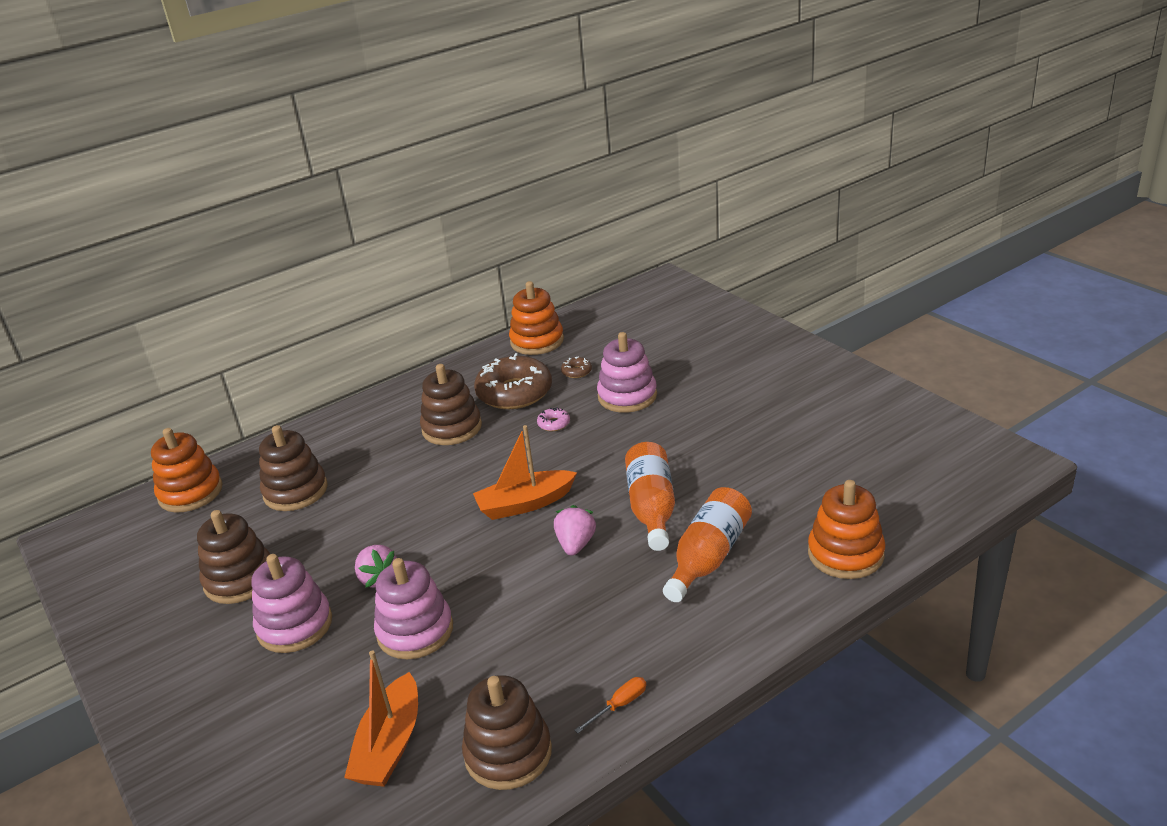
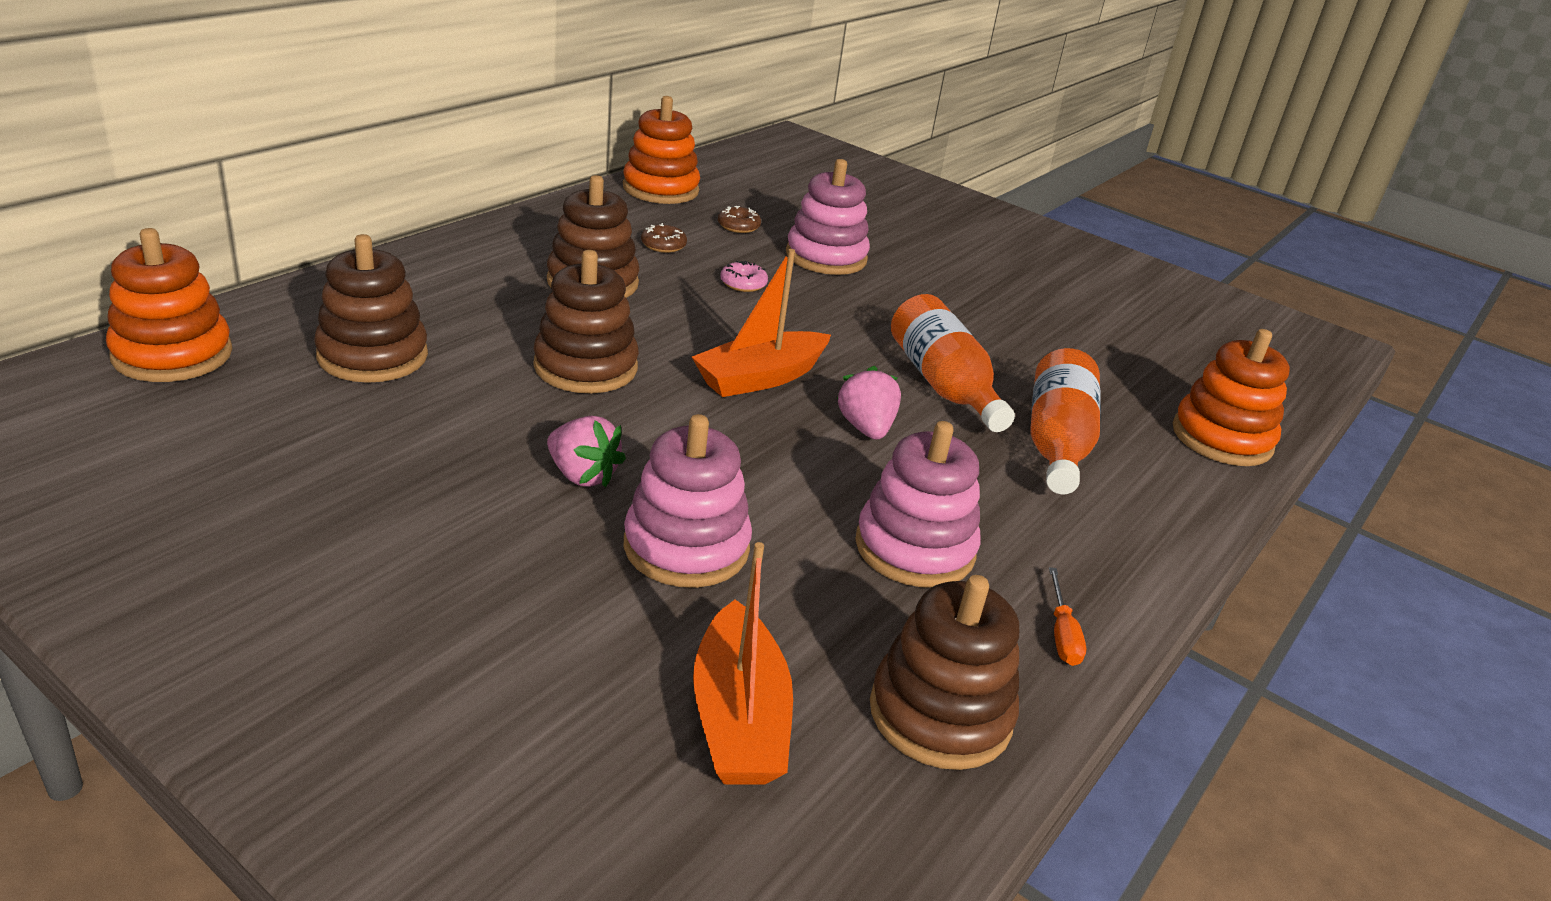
camera: 25 degrees left, 0 degrees up
(240, 579) = (330, 480): brown stacking toy -> brown stacking toy (585, 367)
(295, 625) = (469, 546): pink stacking toy -> pink stacking toy (914, 548)
(514, 392) = (663, 245): brown donut -> brown donut, size x0.41
(619, 705) = (1062, 634): orange screwdriver -> orange screwdriver turned 150 degrees clockwise

